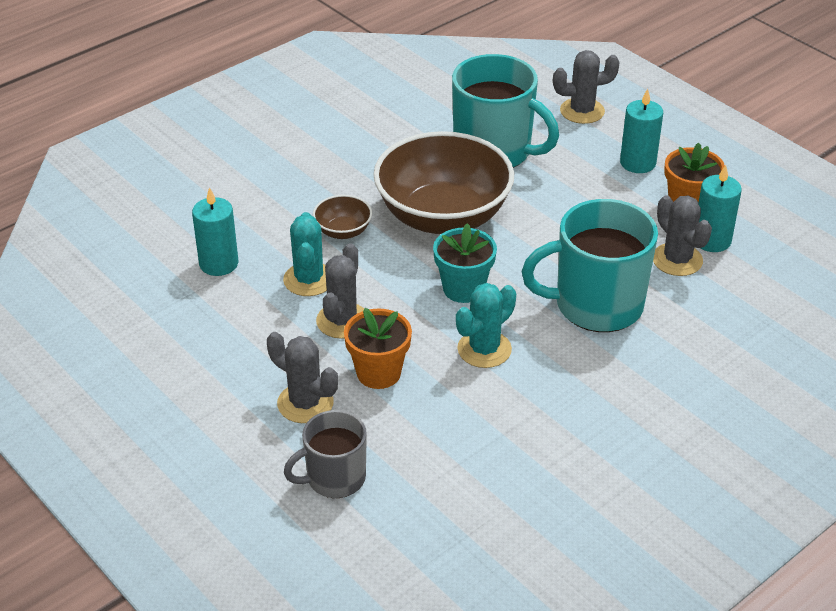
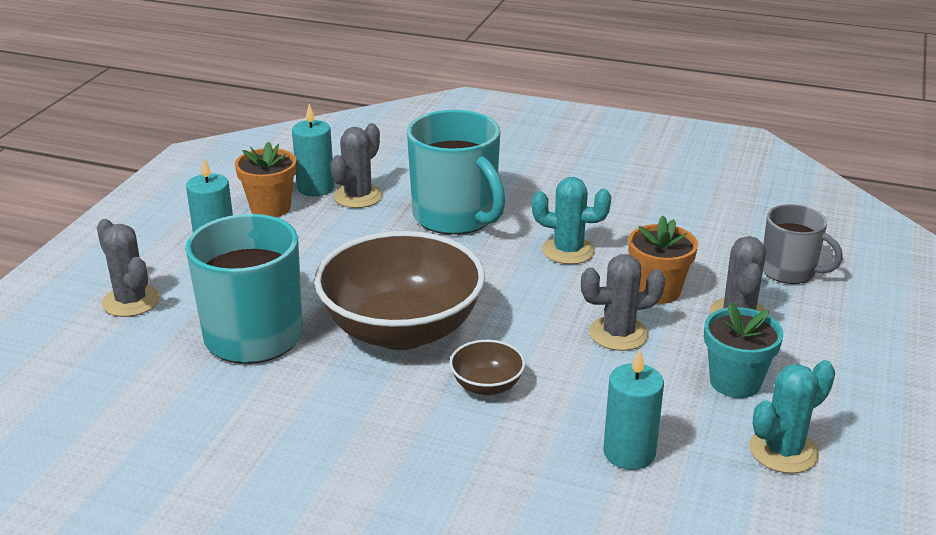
camera: 120 degrees left, 10 degrees down
(309, 280) = (585, 377): turquoise cactus -> turquoise cactus (783, 451)
(463, 289) = (502, 284): turquoise flower pot -> turquoise flower pot (735, 382)

